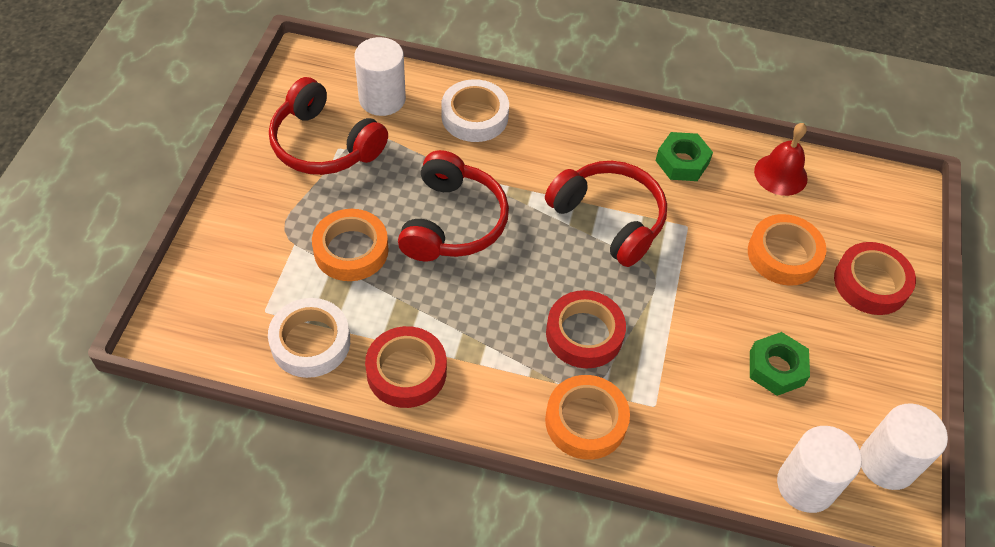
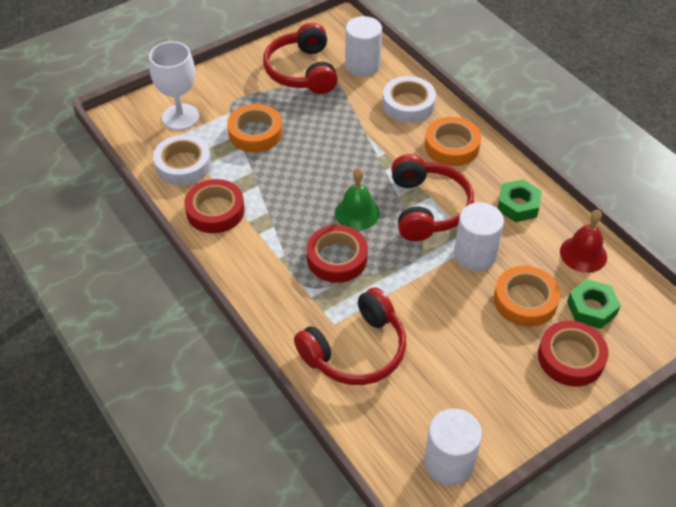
camera: 45 degrees right, 5 degrees down
(243, 286) = (180, 117): none -> white goblet
(453, 222) = (328, 152): red headphones -> red headphones (356, 350)
(551, 270) = (357, 213): none -> green bell
(585, 421) = (283, 302): orange tape -> orange tape (452, 146)
(776, 368) = (438, 358): green nut -> green nut (591, 308)
(805, 485) = (377, 432): white cylinder -> white cylinder (475, 255)

